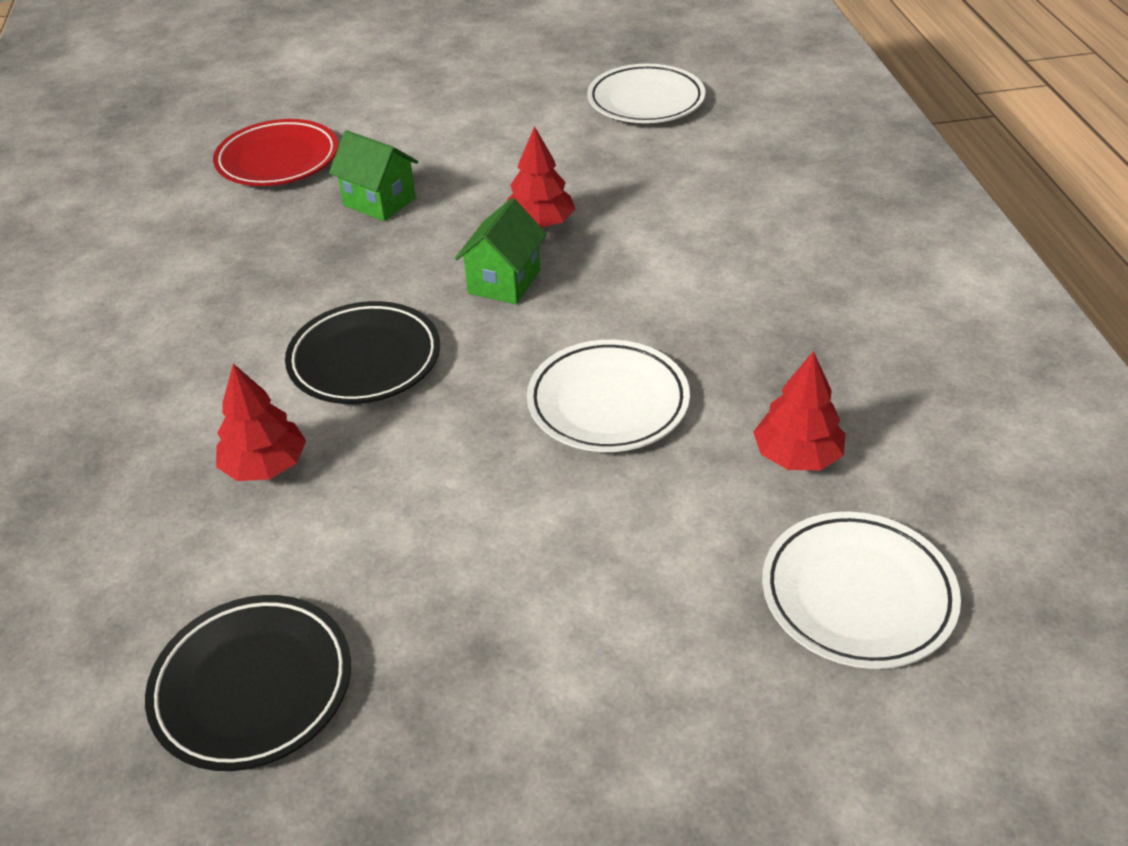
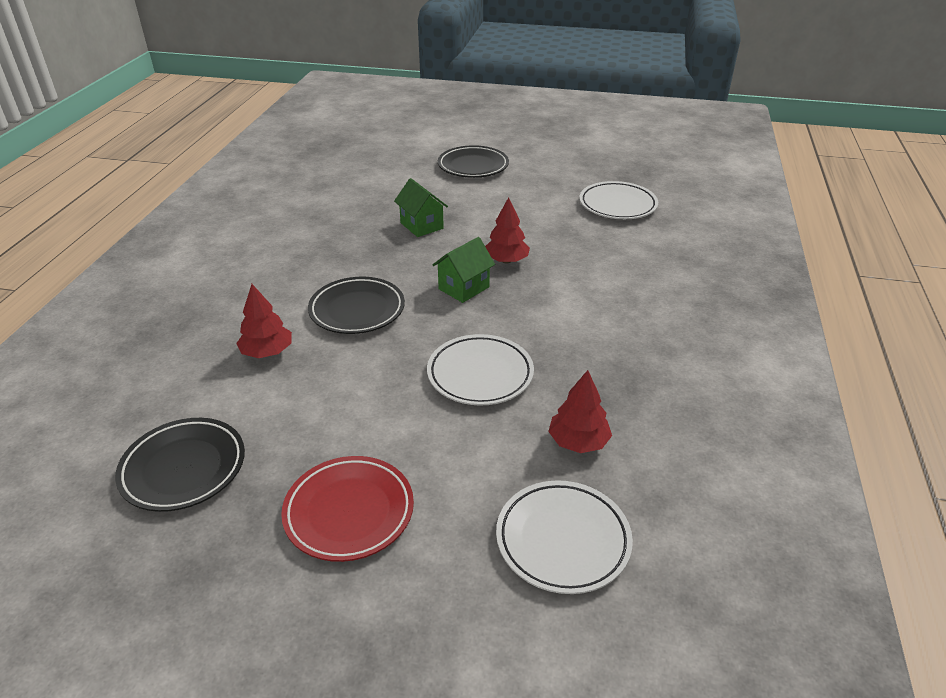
camera: 20 degrees right, 5 degrees down
(278, 160) = (381, 190): red plate -> red plate (349, 512)
(399, 89) = (473, 166): none -> black plate

